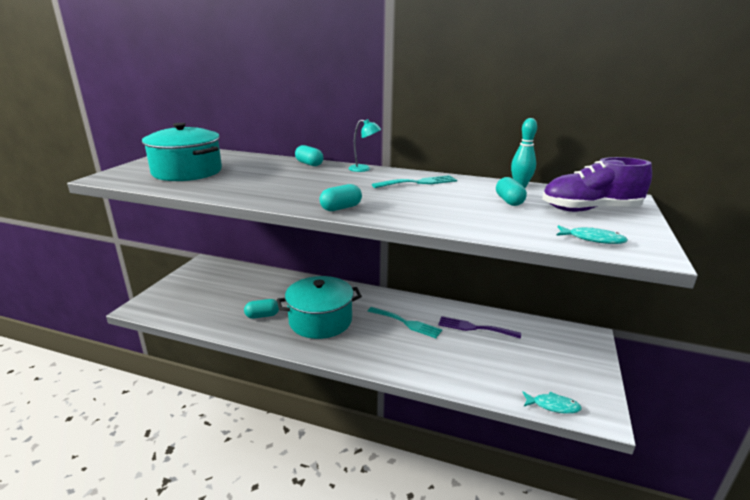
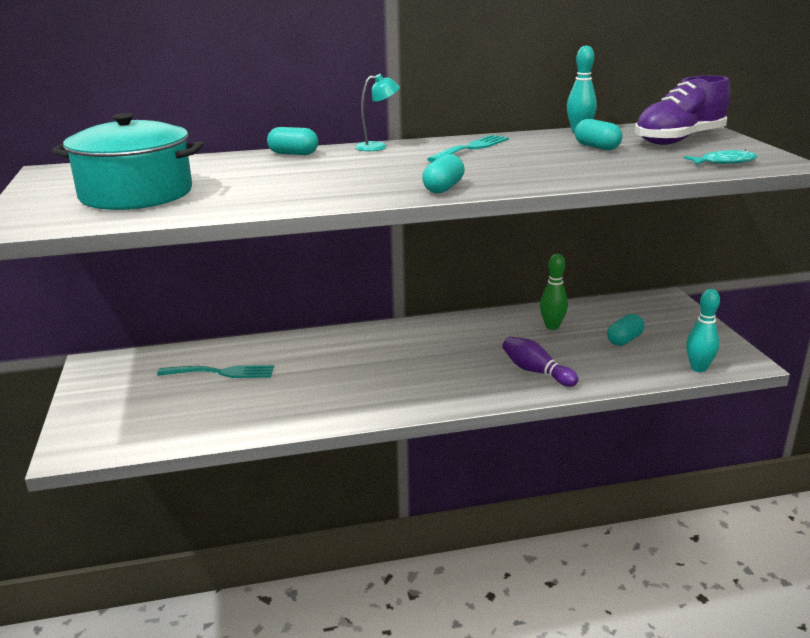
camera: 30 degrees left, 0 degrees up
(262, 315) = (283, 396): turquoise capsule -> turquoise capsule (624, 340)
(320, 320) = (369, 376): turquoise pot -> none
(406, 323) = (475, 345): turquoise fork -> turquoise fork (222, 372)
(424, 358) = (536, 371): none -> purple bowling pin
(474, 328) = (552, 326): purple fork -> green bowling pin
(553, 406) = (698, 368): turquoise fish -> turquoise bowling pin

